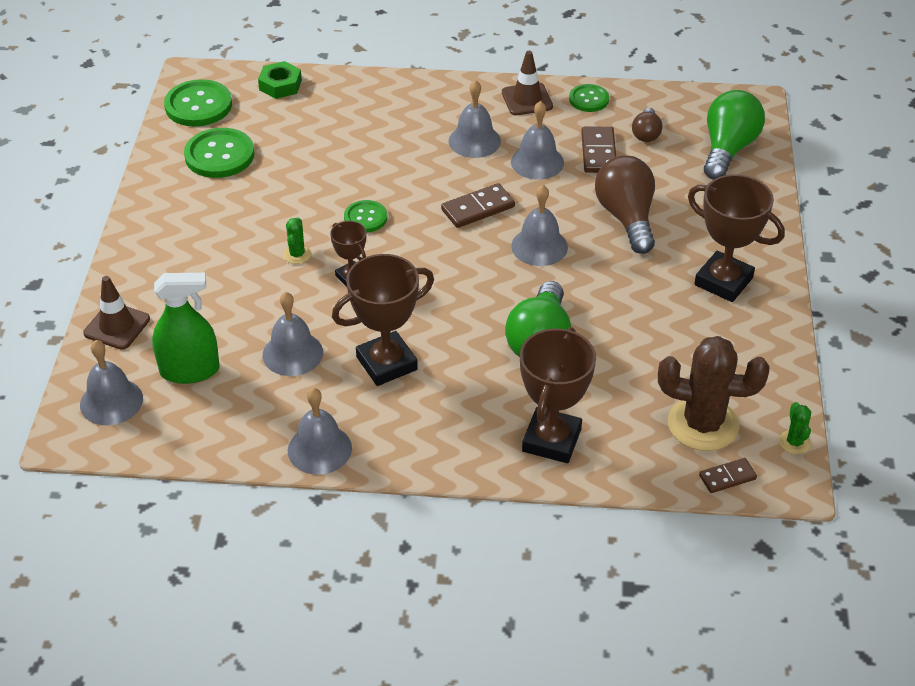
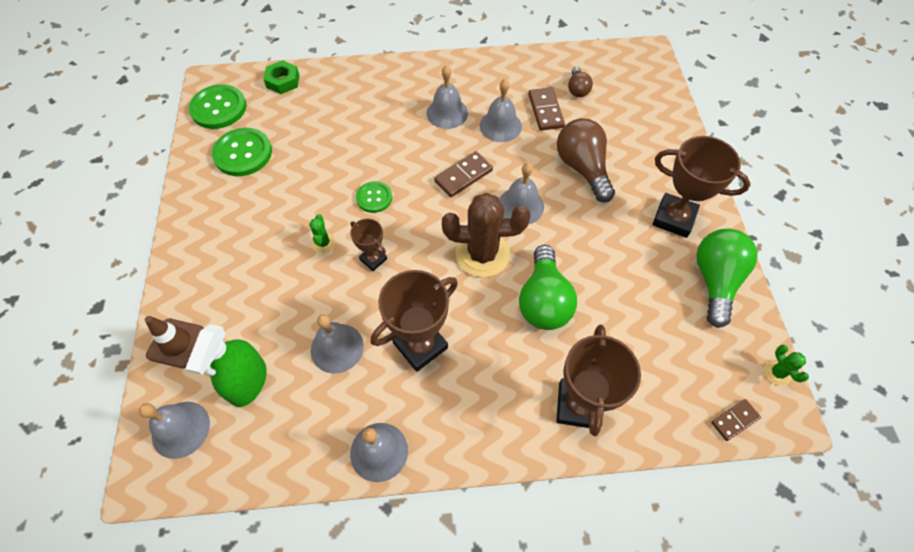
camera: 10 degrees left, 15 degrees up
(190, 370) = (248, 382): green spray bottle -> green spray bottle turned 120 degrees clockwise
(527, 99) = (479, 70): brown traffic cone -> none
(588, 99) = (526, 64): green button -> none
(703, 424) = (698, 366): brown cactus -> brown cactus (482, 254)
(728, 149) = (642, 95): green light bulb -> green light bulb (715, 280)

